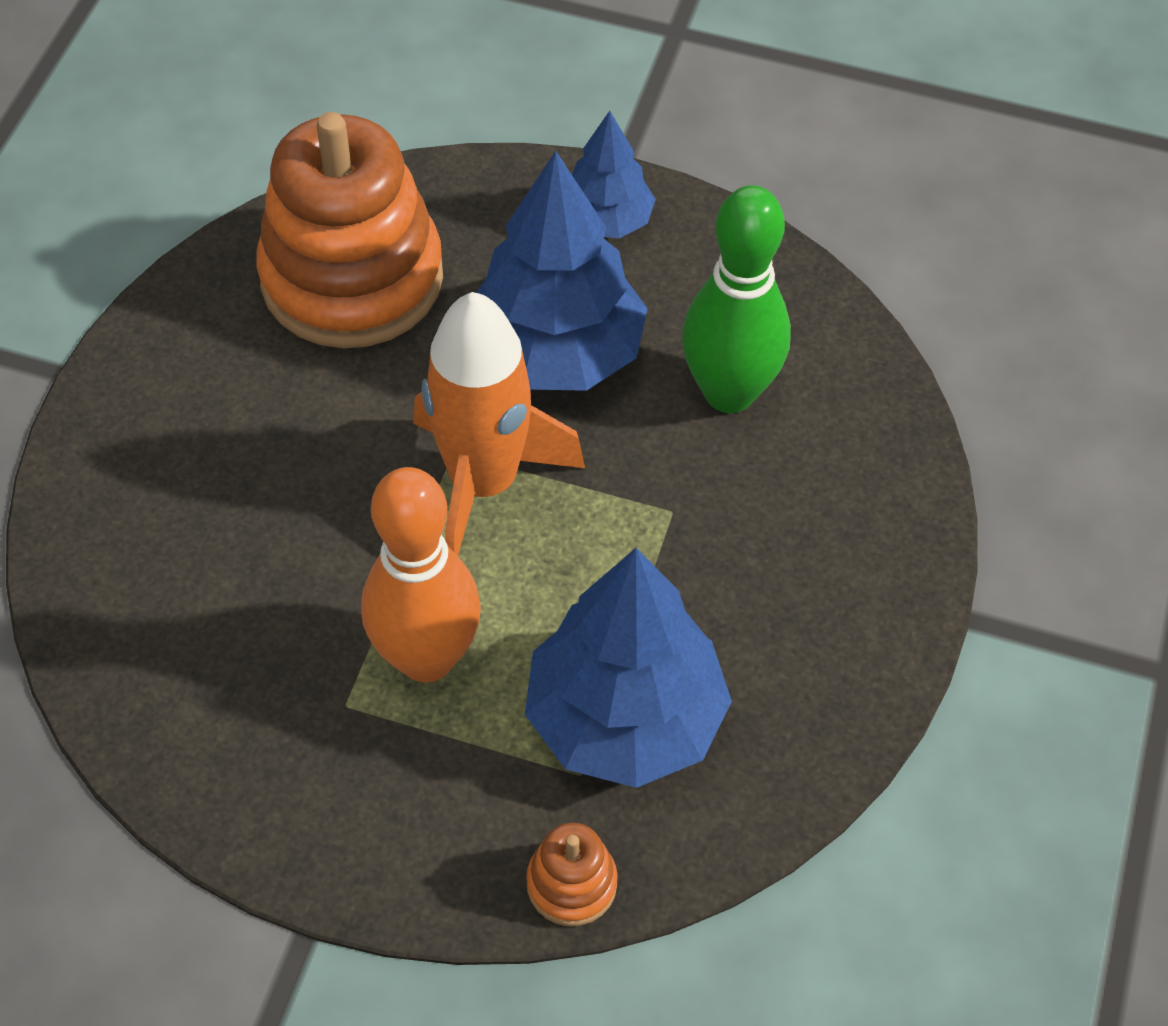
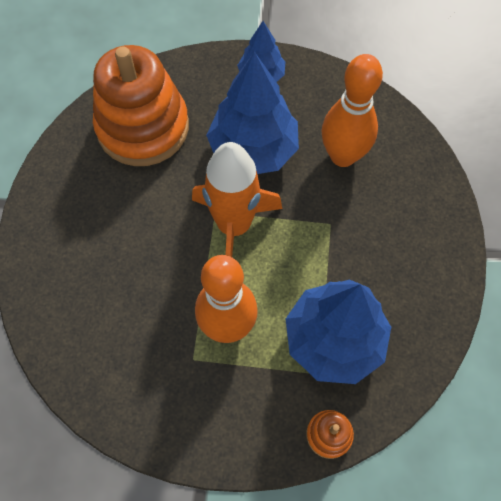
camera: 10 degrees left, 10 degrees up
(729, 392) = (343, 156): green bowling pin -> orange bowling pin

